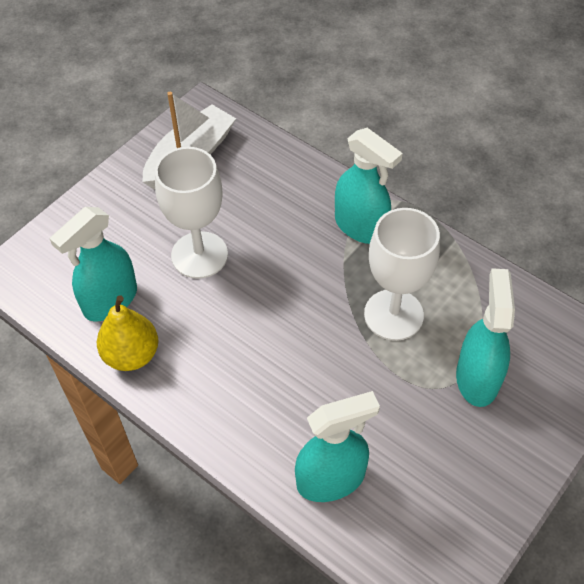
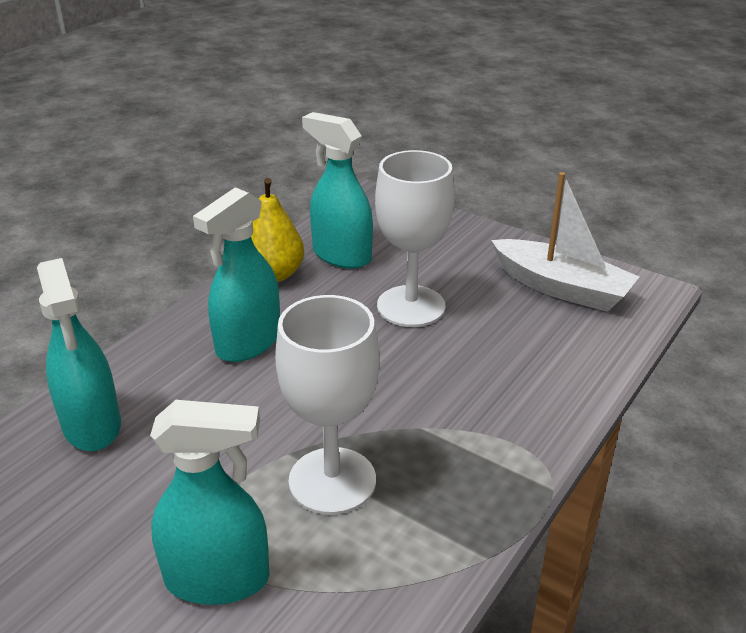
camera: 85 degrees right, 20 degrees down
(361, 227) = (487, 443): turquoise spray bottle -> turquoise spray bottle (248, 343)

